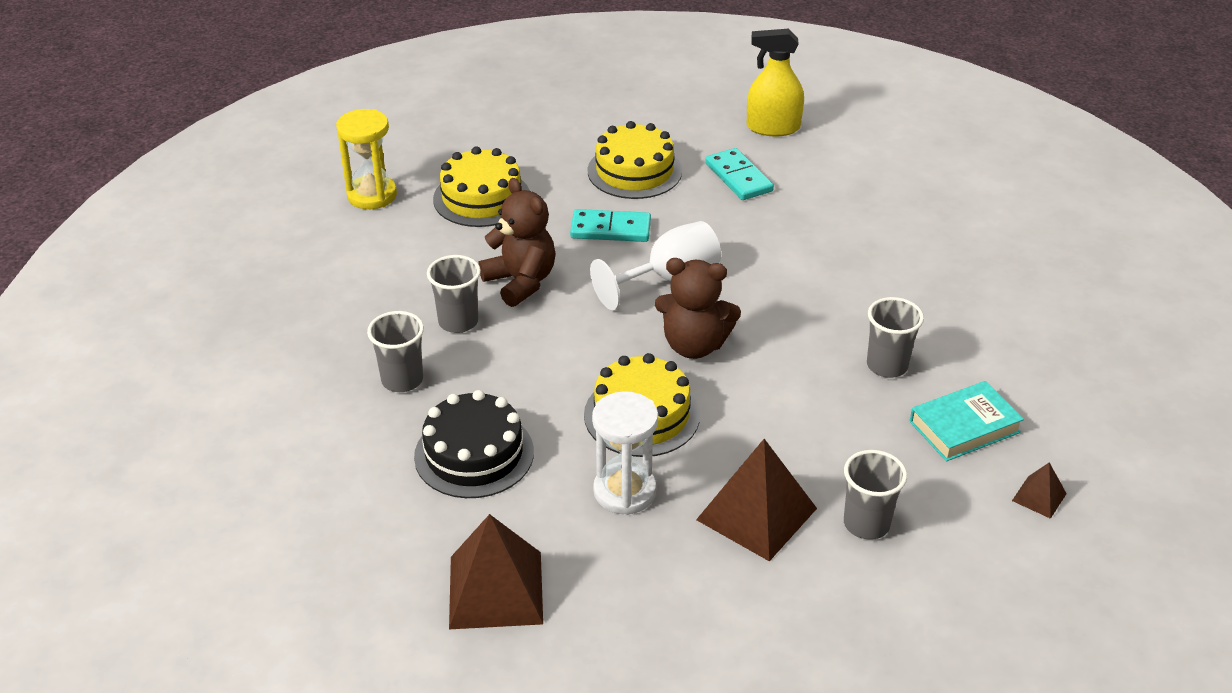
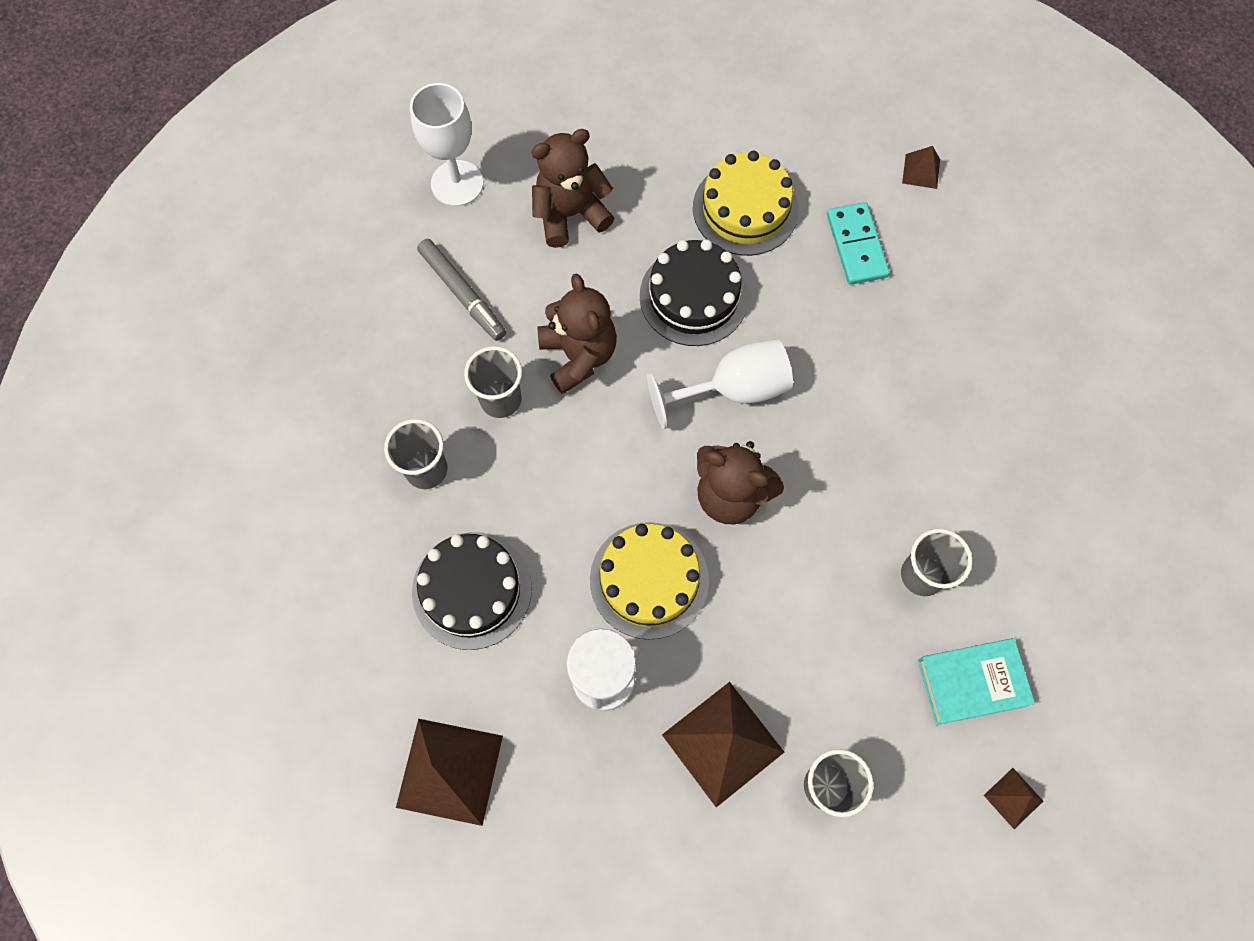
camera: 15 degrees right, 30 degrees up
(372, 195) = (457, 183): yellow hourglass -> white goblet
(399, 261) = (462, 293): none -> grey marker
(481, 198) = (570, 214): yellow cake -> brown teddy bear
(610, 229) = (693, 296): turquoise domino -> black cake
(773, 128) = (921, 171): yellow spray bottle -> brown pyramid

